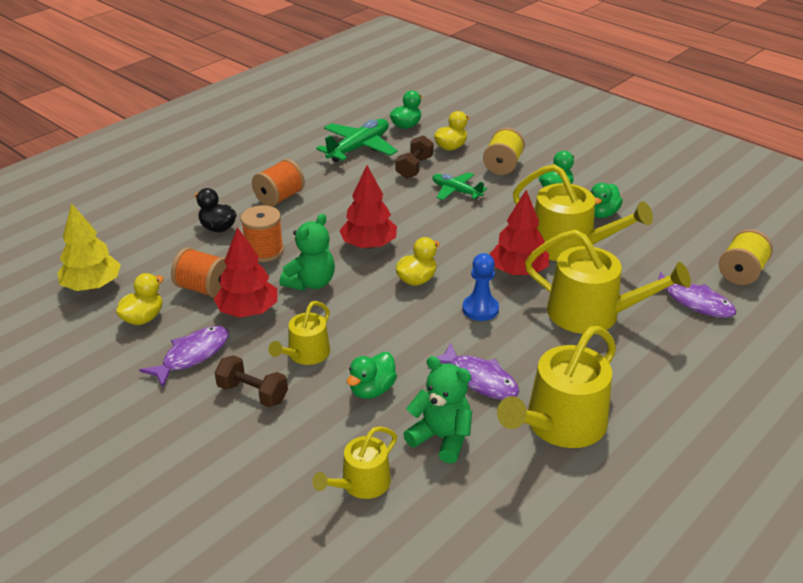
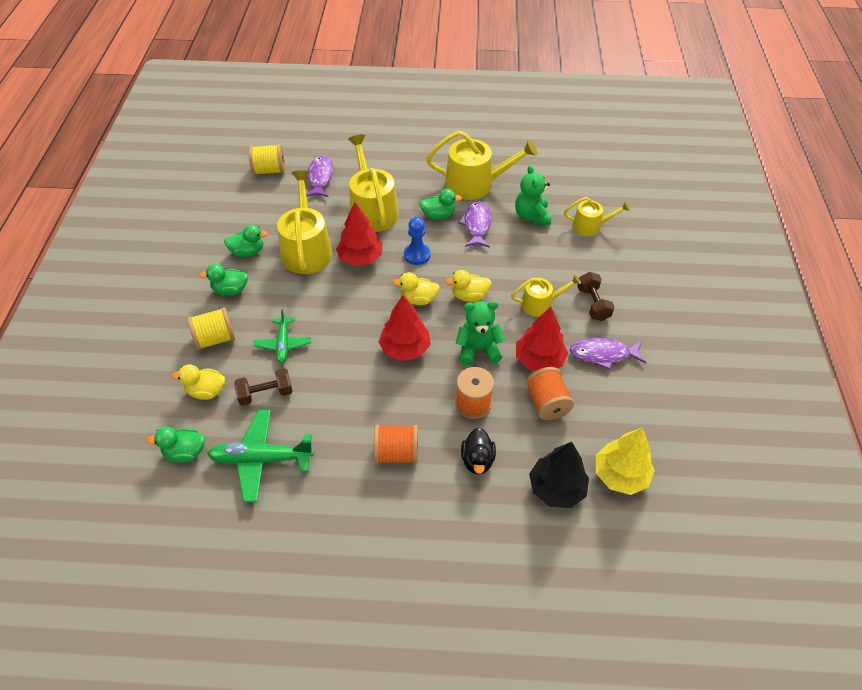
camera: 130 degrees left, 15 degrees up
(138, 250) = (556, 488): none -> black tree
(143, 318) = (608, 410): yellow duck -> yellow duck (469, 296)
(372, 390) = (532, 259): green duck -> green duck (438, 215)

